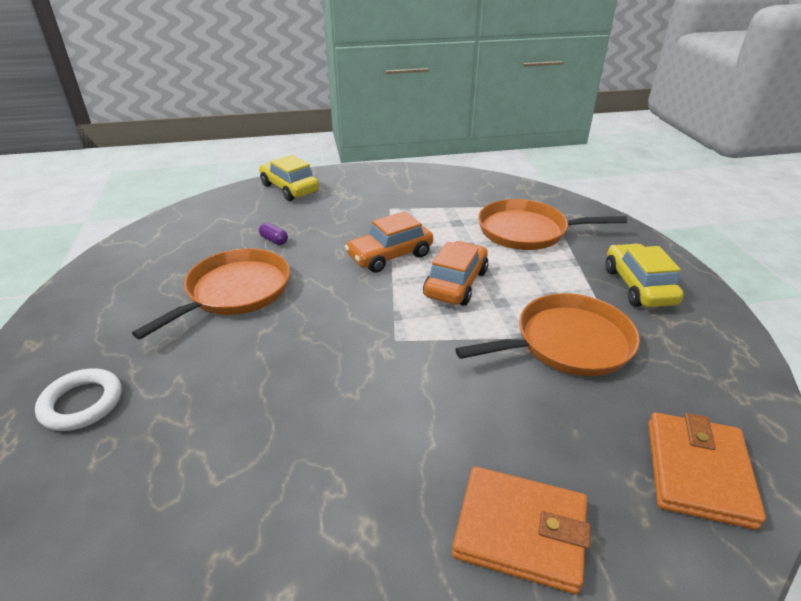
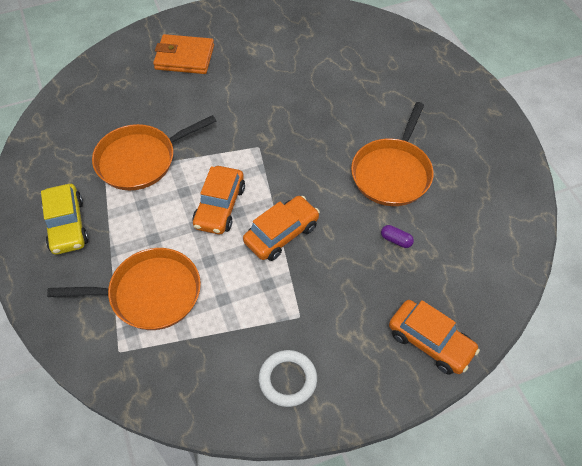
camera: 170 degrees right, 20 degrees up
(82, 403) = (424, 82): white ring -> white ring (288, 380)
(289, 188) = (430, 342): yellow car -> orange car
(698, 472) = (92, 91): orange wallet -> none

